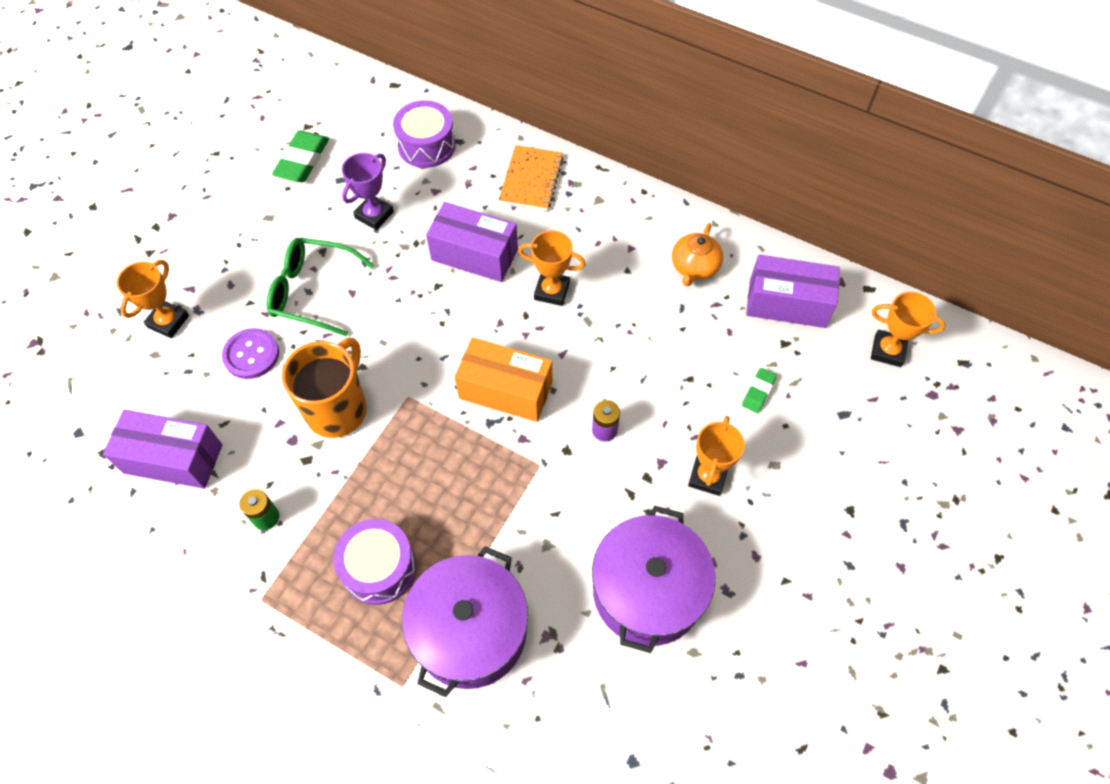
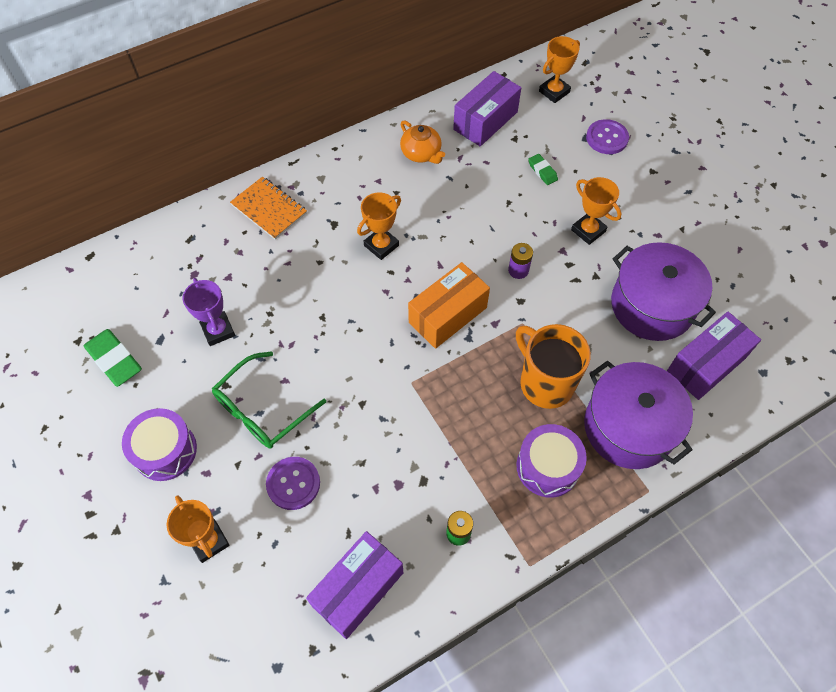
camera: 60 degrees left, 0 degrees up
(338, 409) = (391, 438): orange mug -> orange mug (545, 383)
(426, 145) = (176, 262): purple drum -> purple drum (165, 451)
(474, 254) = (311, 279): purple box -> purple box (706, 364)
(861, 437) = (607, 138): none -> purple button

